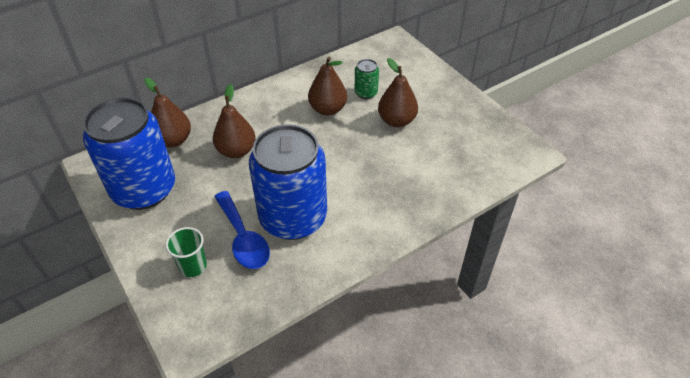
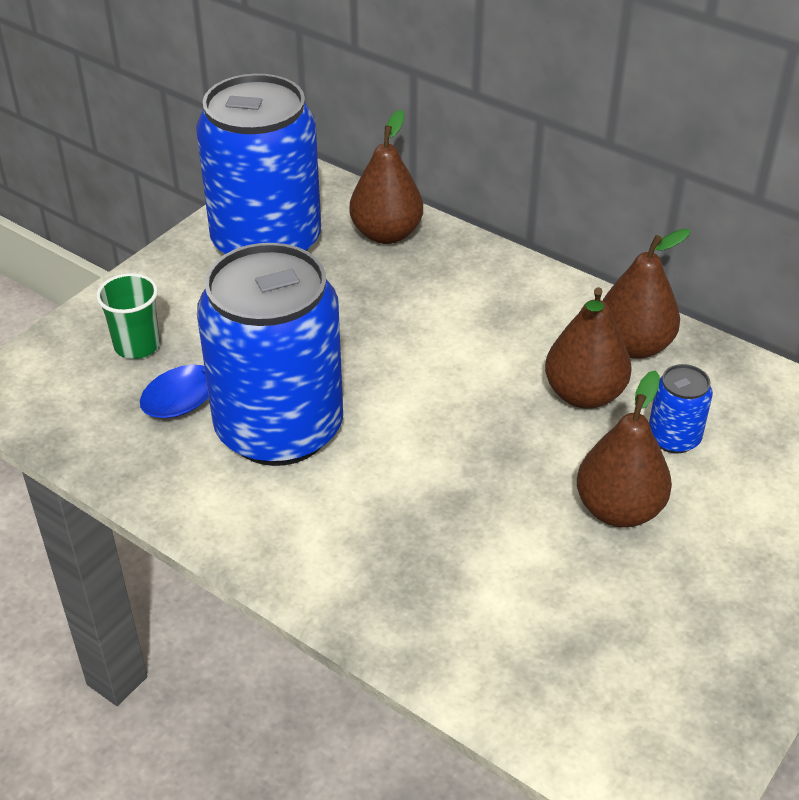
camera: 70 degrees right, 5 degrees down
(236, 151) = (402, 311): brown pear -> brown pear (633, 346)
(366, 93) = (673, 438): green can -> blue can

